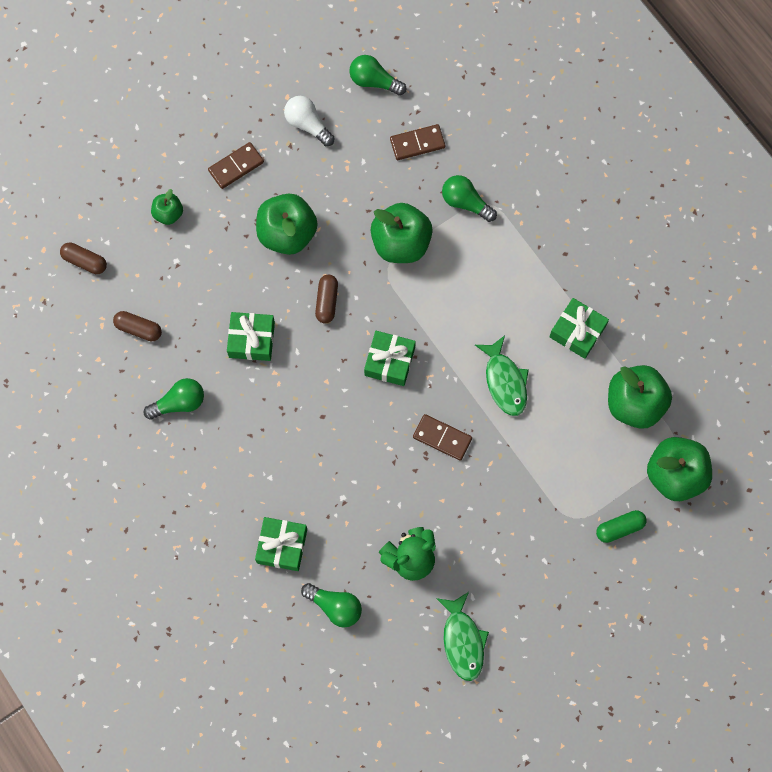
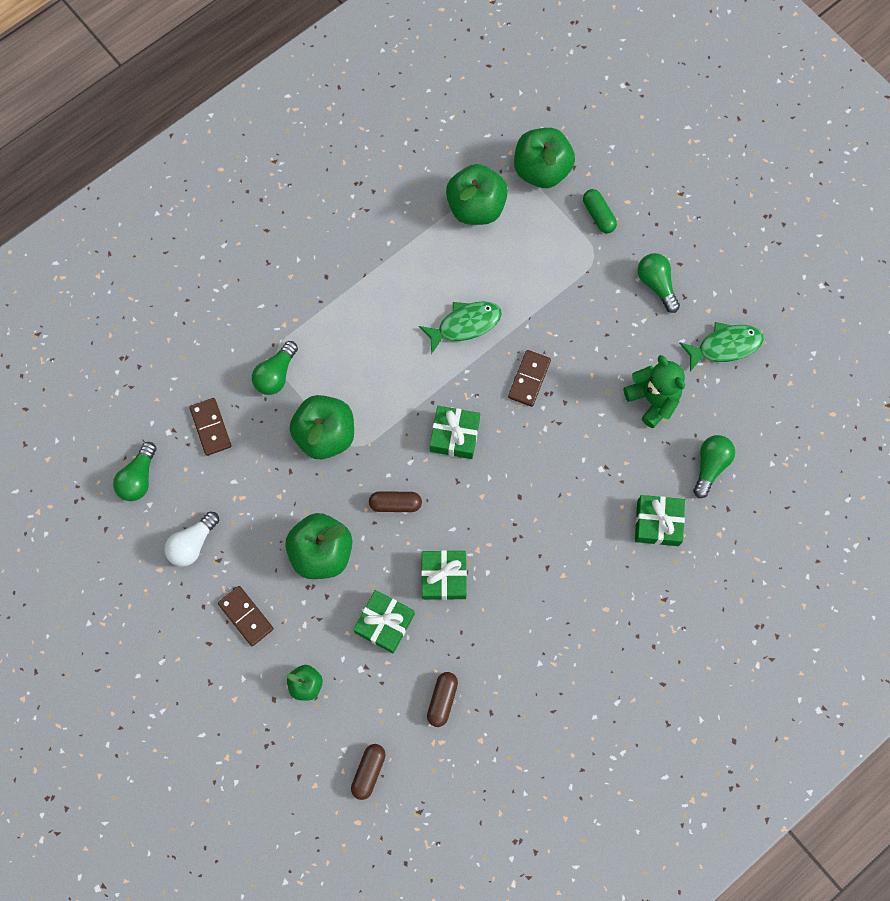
camera: 95 degrees left, 0 degrees up
(179, 403) = (520, 645): green light bulb -> green light bulb (656, 285)
(577, 331) = (407, 261): green gift -> green gift (384, 623)

